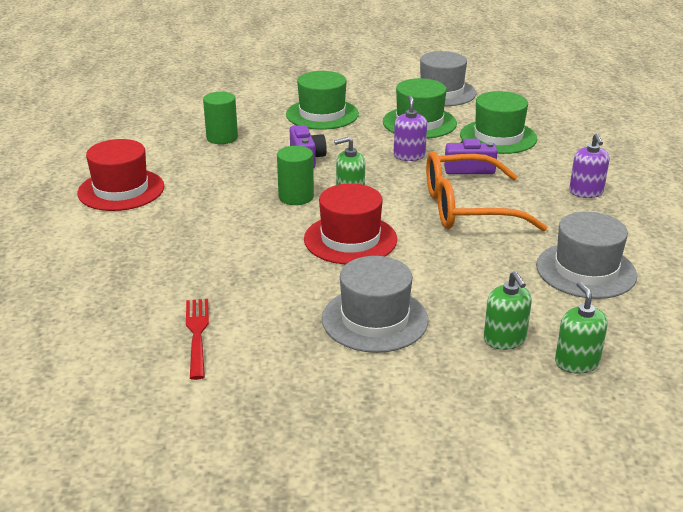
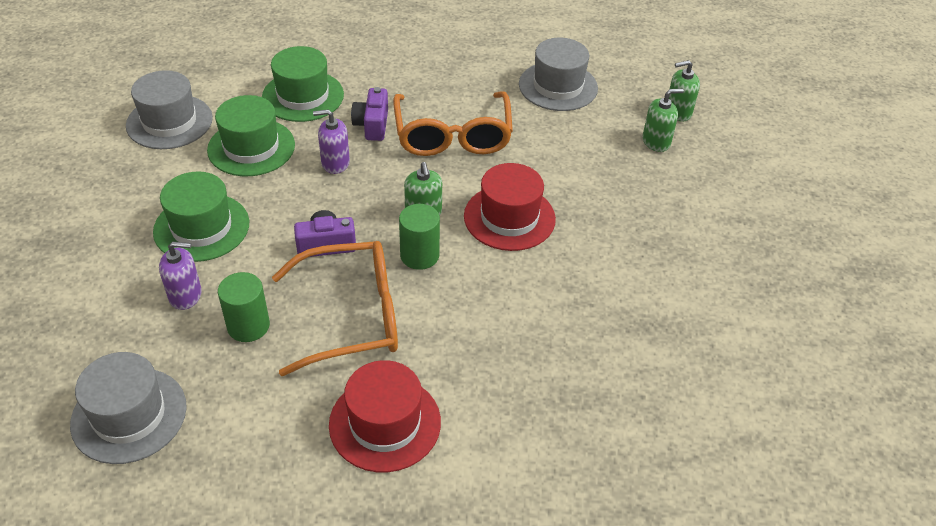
camera: 90 degrees left, 15 degrees up
(197, 334) = (677, 327): red fork -> none
(227, 173) = (352, 316): none -> orange glasses
(375, 319) = (639, 209): grey hat -> grey hat (129, 415)
(586, 192) = (429, 62): purple soap dispenser -> purple soap dispenser (185, 295)

